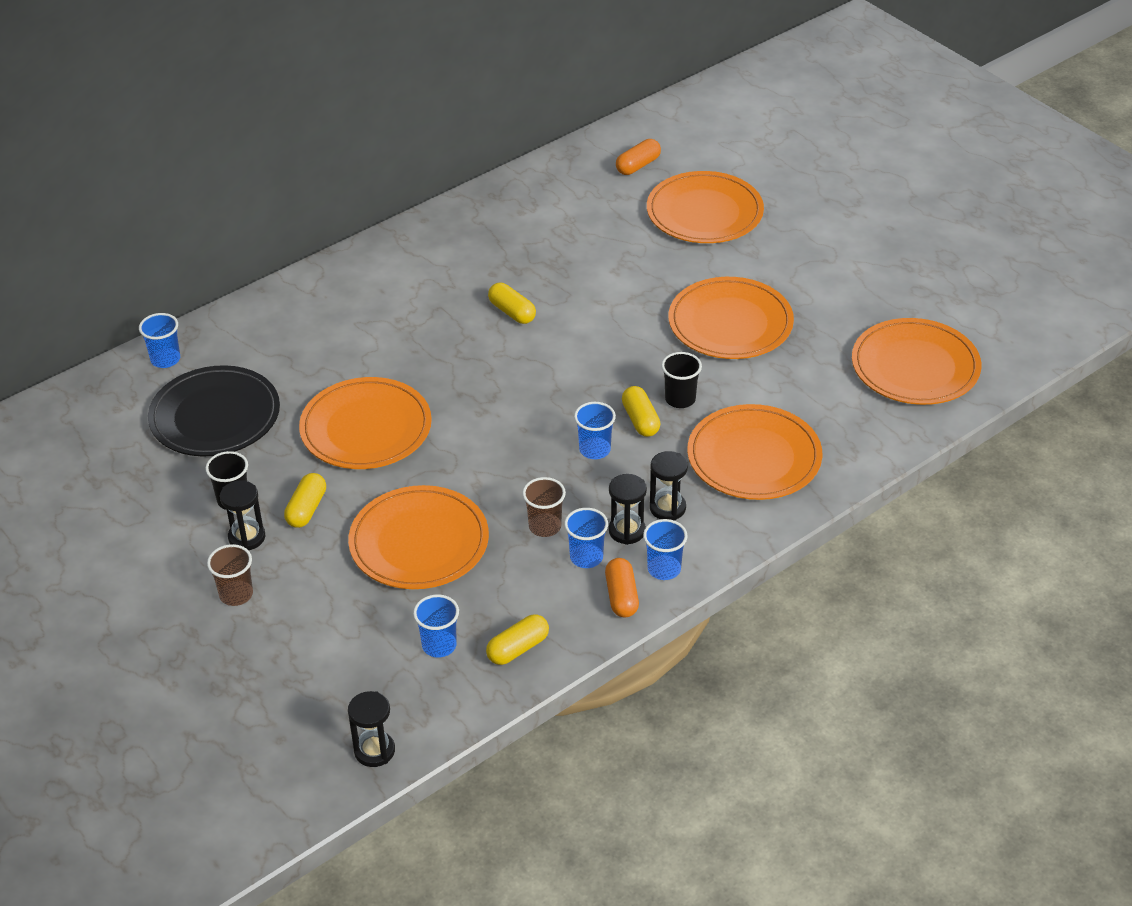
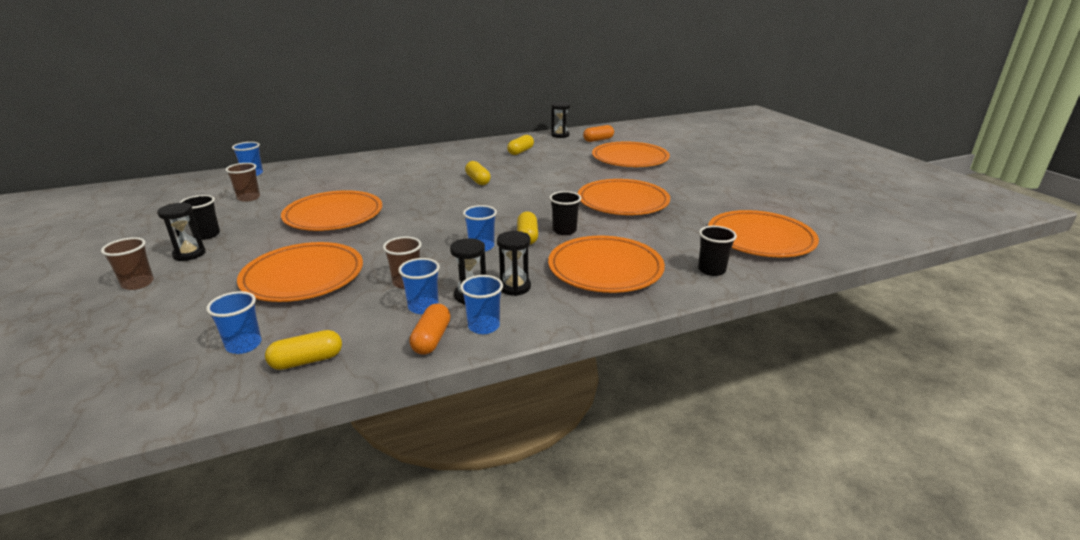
camera: 15 degrees right, 15 degrees down
(215, 416) = (248, 198): black plate -> brown cup
(306, 509) = (247, 246): yellow capsule -> yellow capsule (520, 151)
(374, 751) = (89, 420): black hourglass -> black hourglass (560, 135)
(870, 435) = (711, 270): none -> black cup

